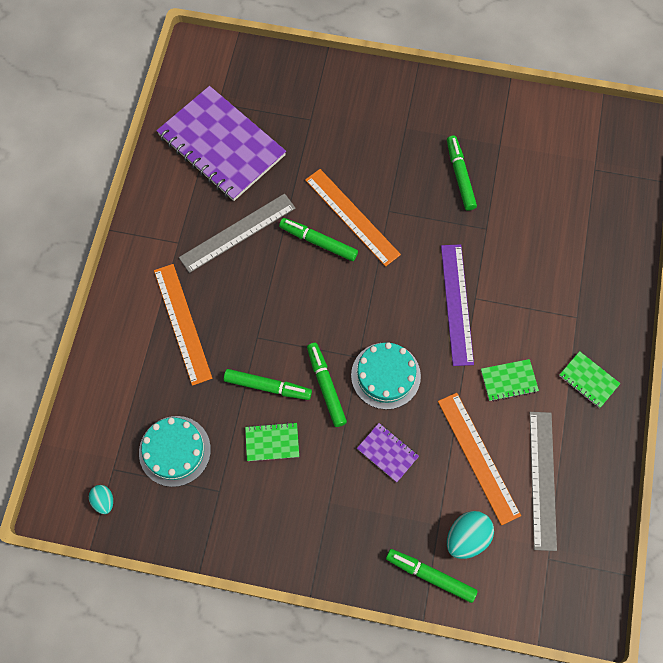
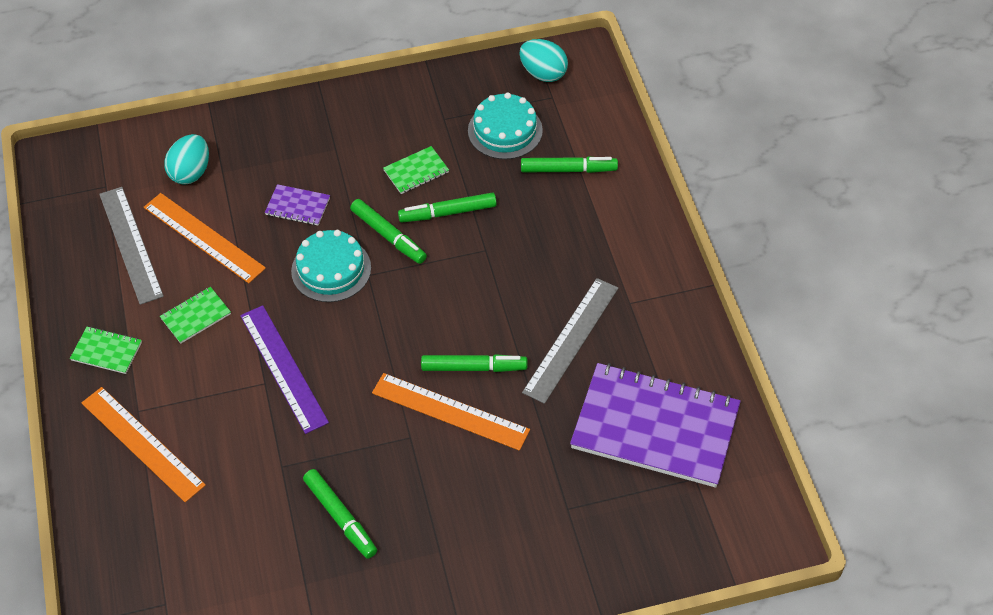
camera: 155 degrees right, 15 degrees down
(104, 501) = (543, 73): turquoise egg -> turquoise egg, size x1.71
(182, 323) = (570, 231): orange ruler -> orange ruler (142, 443)
(430, 575) = (214, 133): green marker -> green marker (568, 170)

